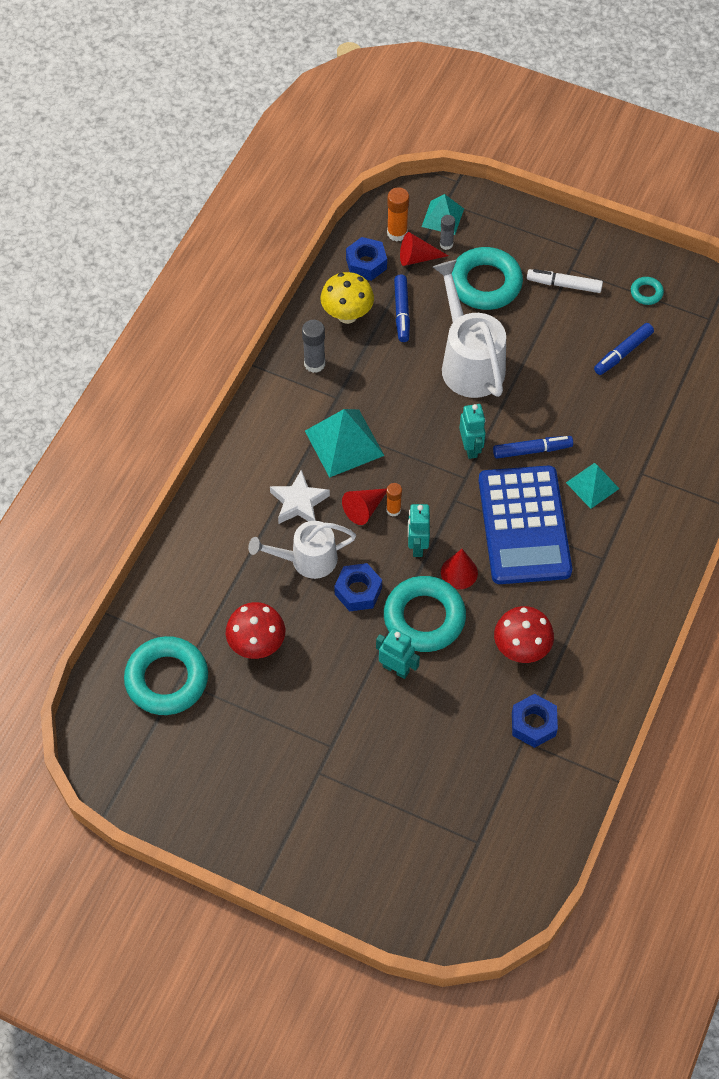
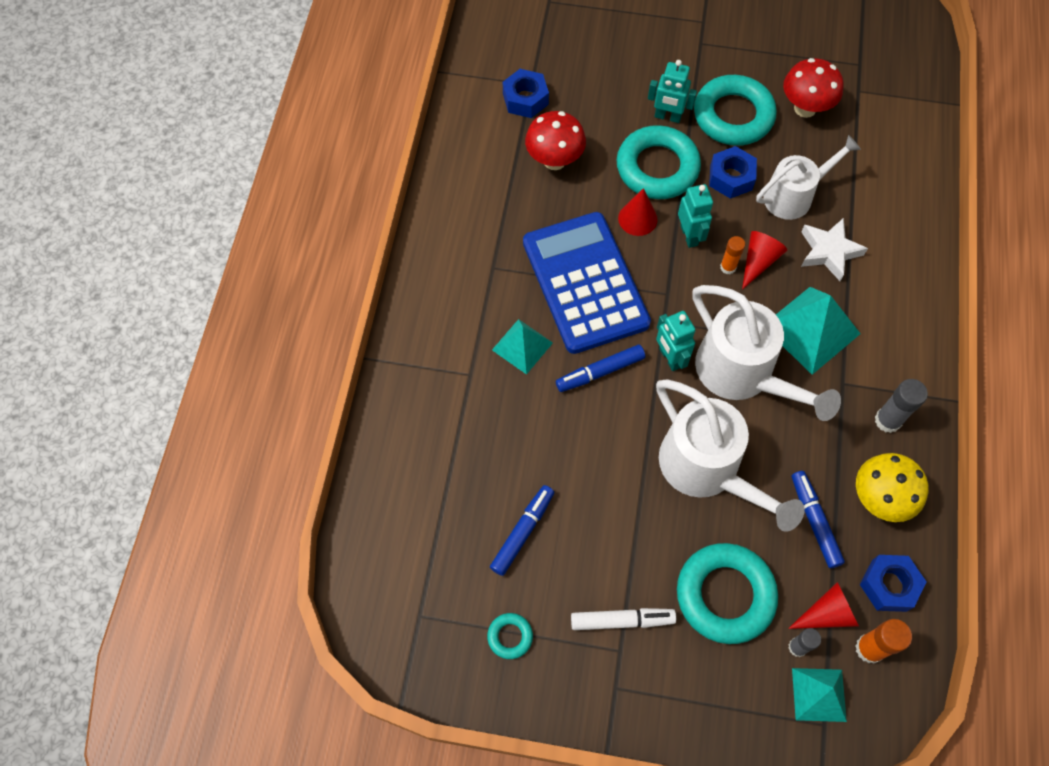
camera: 165 degrees right, 5 degrees up
(167, 679) = (871, 62): turquoise ring -> turquoise ring (733, 116)
(414, 421) = (743, 374): none -> white watering can

